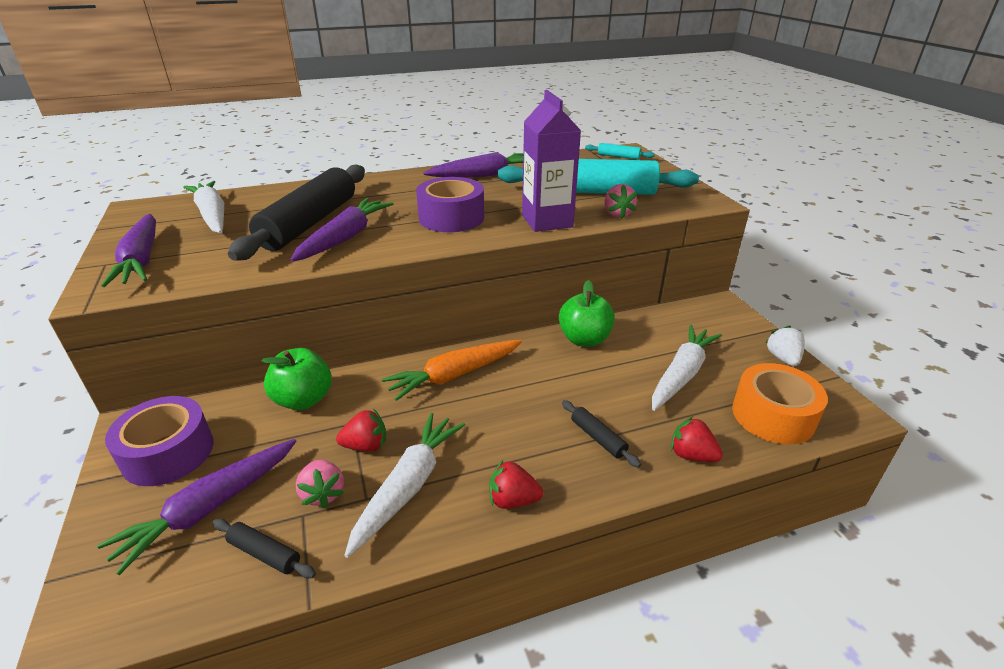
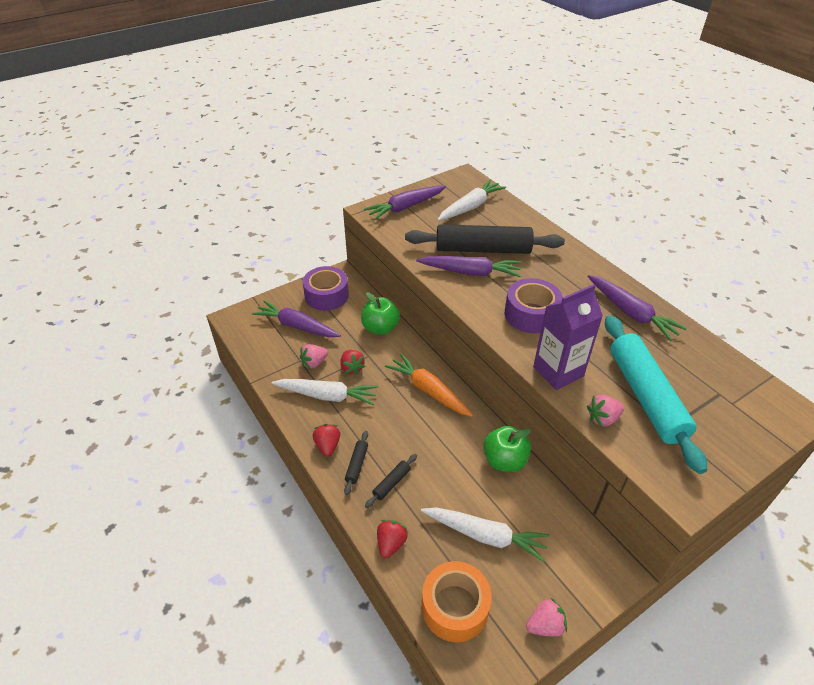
camera: 75 degrees right, 10 degrees up
(264, 553) = (275, 356): black rolling pin -> black rolling pin (357, 465)
(618, 156) = (766, 406): turquoise rolling pin -> none
(782, 358) = (545, 625): white strawberry -> pink strawberry

